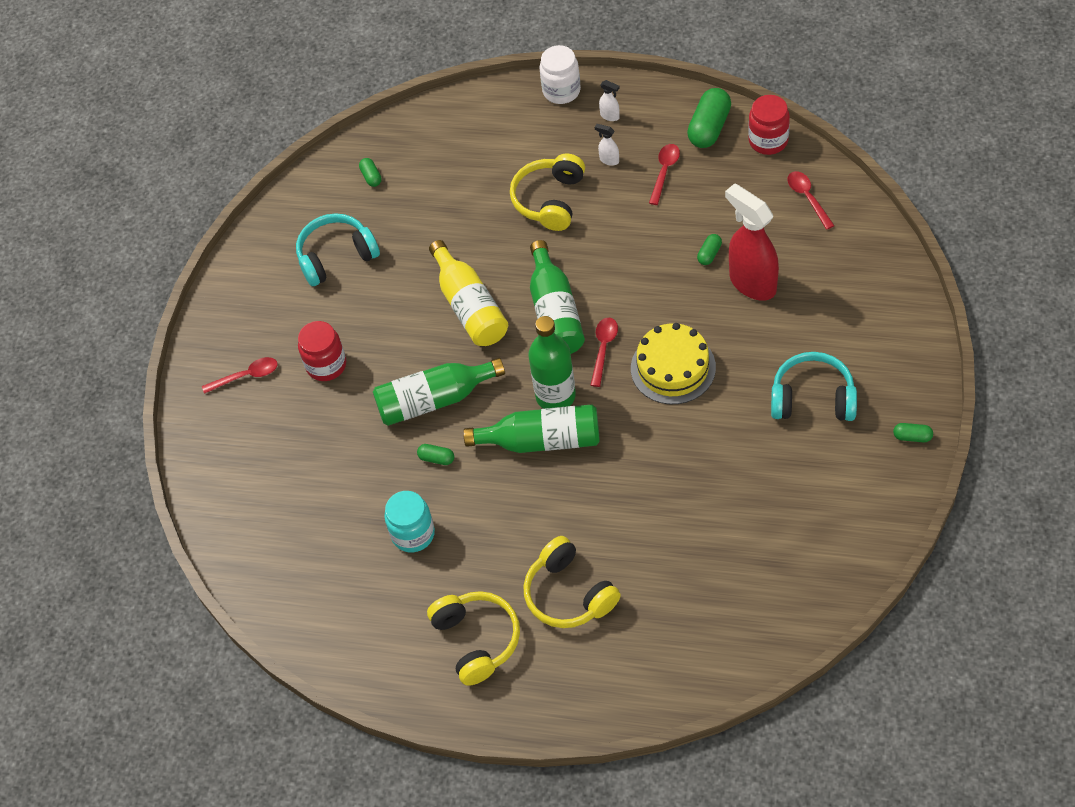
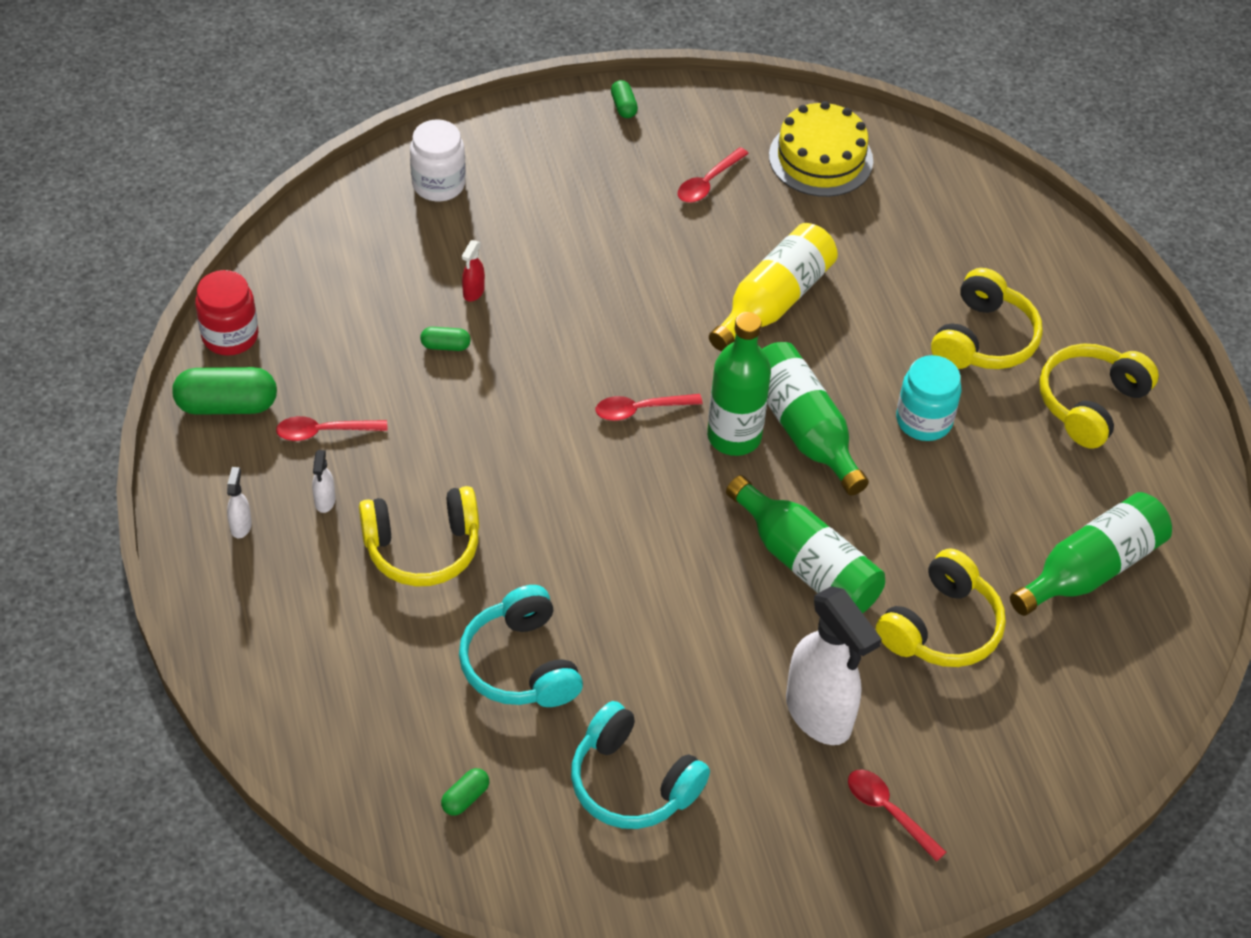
camera: 125 degrees left, 5 degrees down
(326, 365) = (819, 715): red jar -> white spray bottle
(349, 458) = (941, 627): none -> yellow headphones
(413, 534) = (1002, 514): turquoise jar -> turquoise jar (924, 420)
(436, 458) = (888, 529): green capsule -> none
(470, 306) = (643, 578): yellow bottle -> yellow bottle (773, 301)
(555, 312) = (609, 478): green bottle -> green bottle (1090, 569)
(561, 91) = (209, 603): white jar -> white jar (438, 184)
(673, 368) = (635, 333): yellow cake -> yellow cake (820, 158)
(752, 283) = (473, 292): red spray bottle -> red spray bottle, size x0.40
(807, 198) = (315, 272): red spoon -> red spoon (708, 182)
(812, 398) = (615, 197): turquoise headphones -> turquoise headphones (520, 664)

